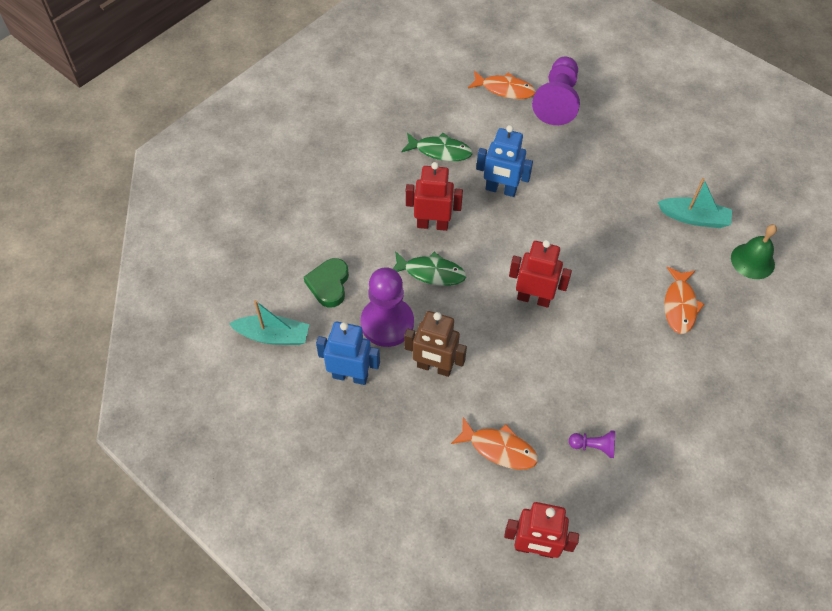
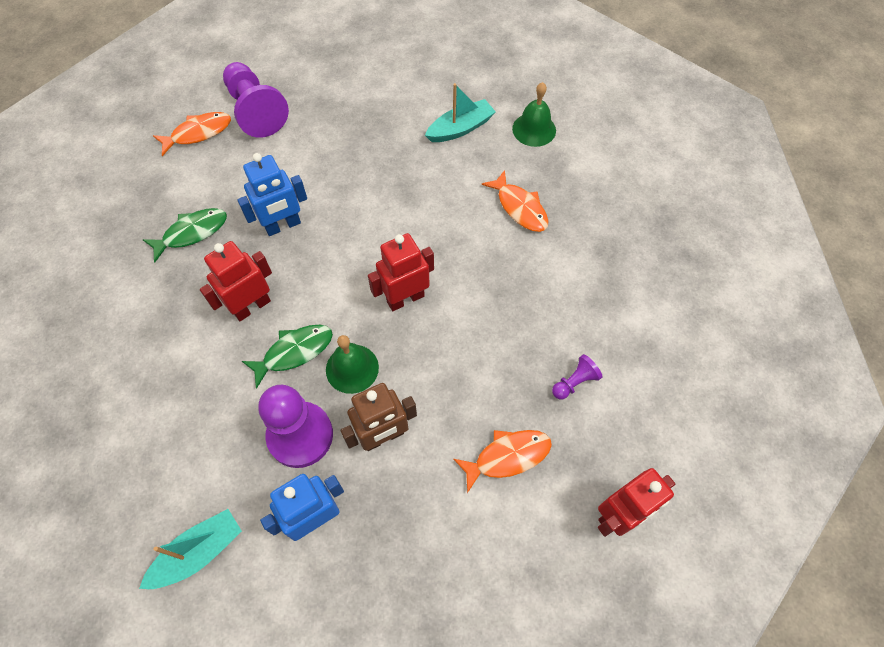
camera: 45 degrees left, 5 degrees up
(329, 284) = (206, 449): green heart -> none
(456, 312) = (352, 368): none -> green bell

